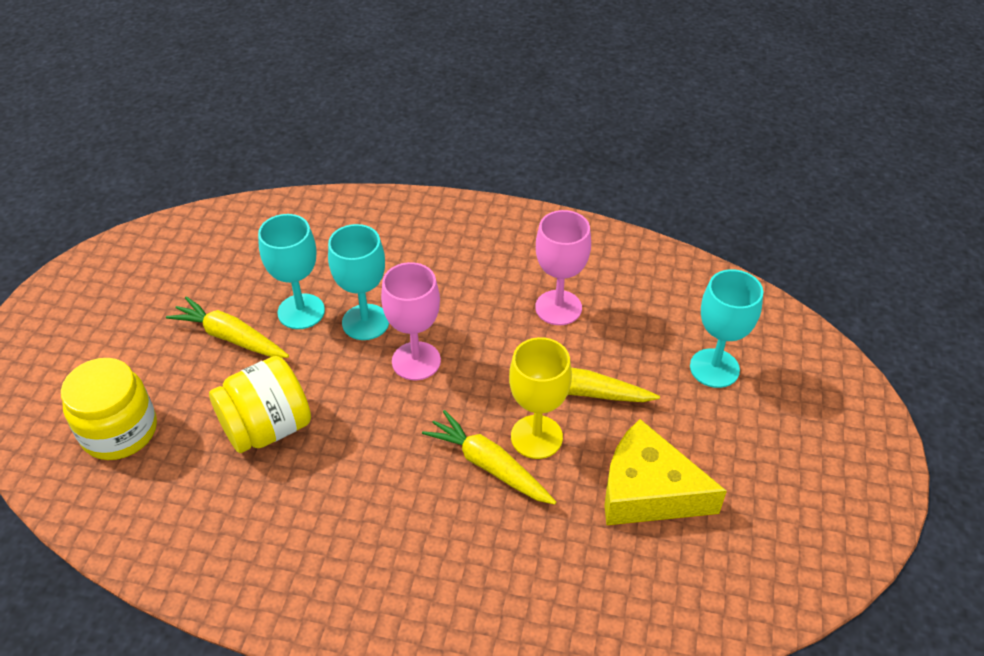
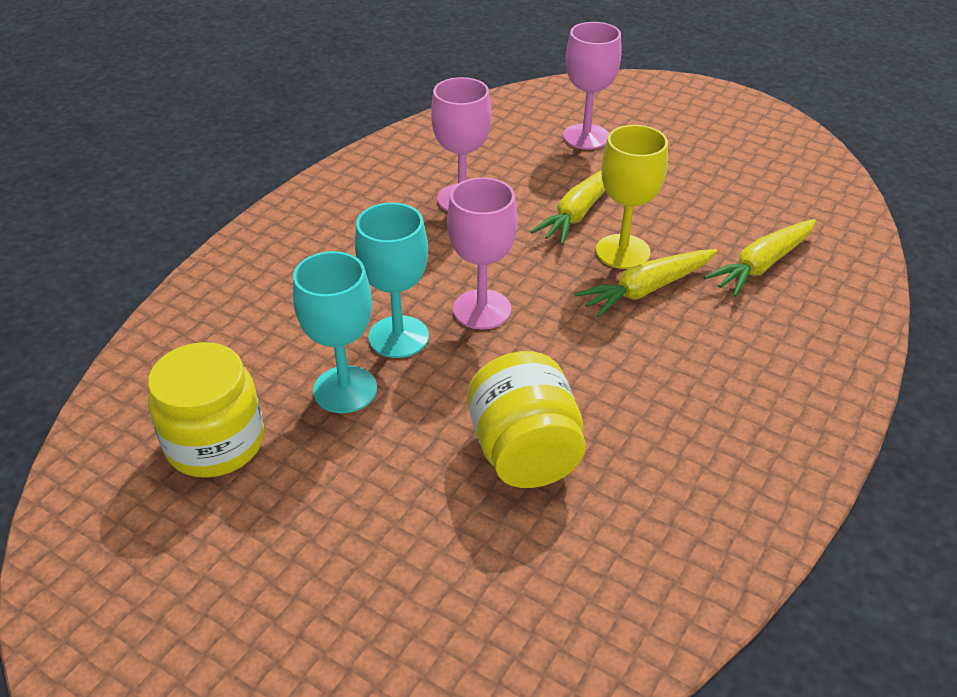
camera: 70 degrees left, 5 degrees down
(119, 431) = (461, 616): yellow jar -> yellow jar (215, 443)
(230, 337) = (348, 467): yellow carrot -> yellow carrot (762, 265)
(648, 491) = (707, 205): yellow cheese -> none
(714, 368) = (586, 137): turquoise goblet -> pink goblet

